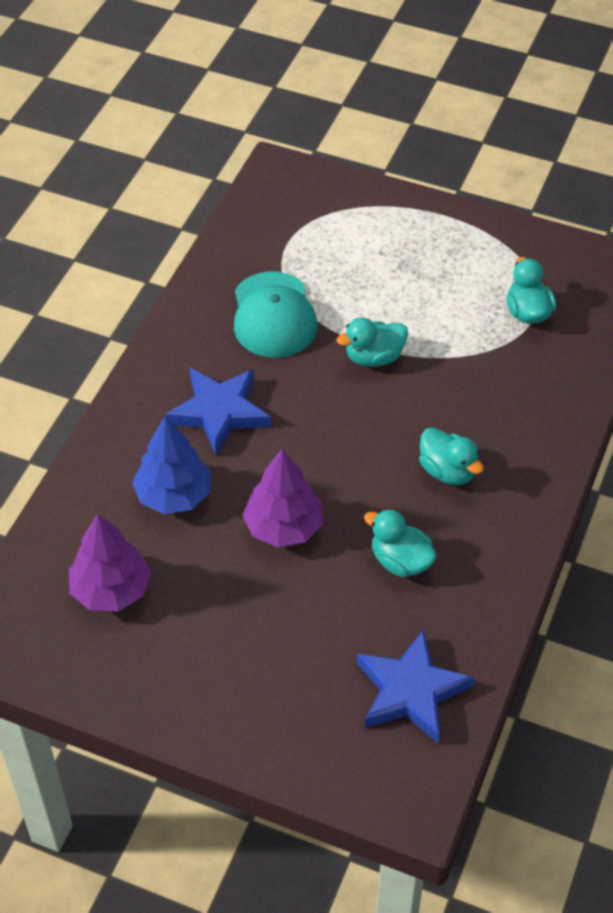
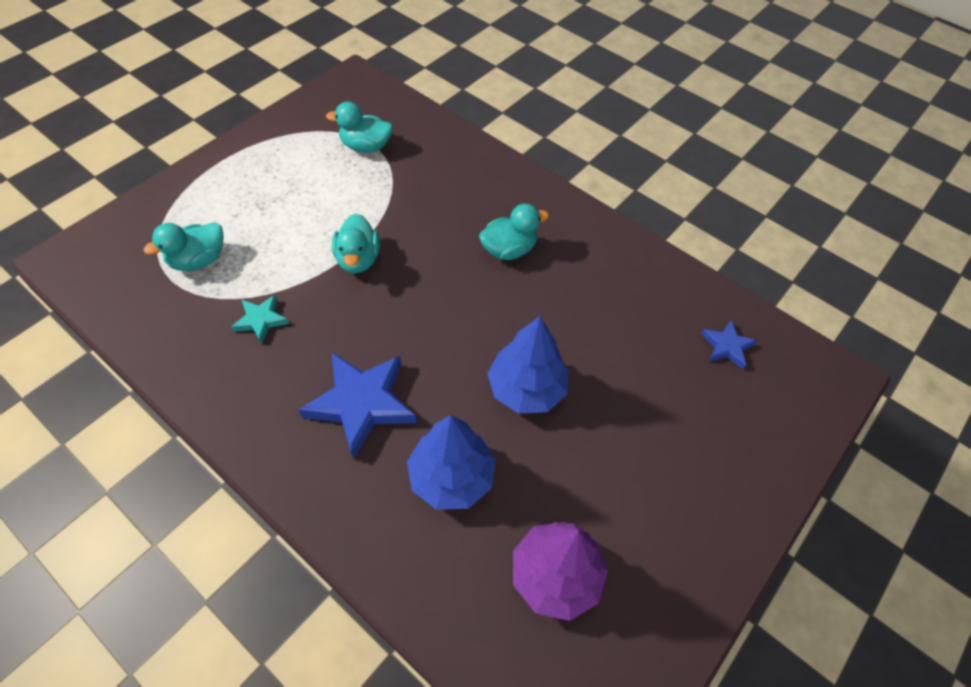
camera: 75 degrees left, 5 degrees up
(273, 315) = (261, 320): turquoise cap -> turquoise star
(283, 527) = (526, 389): purple tree -> blue tree
(400, 561) = (592, 311): turquoise duck -> turquoise duck (198, 260)
(410, 691) = (727, 346): blue star -> blue star, size x0.51

